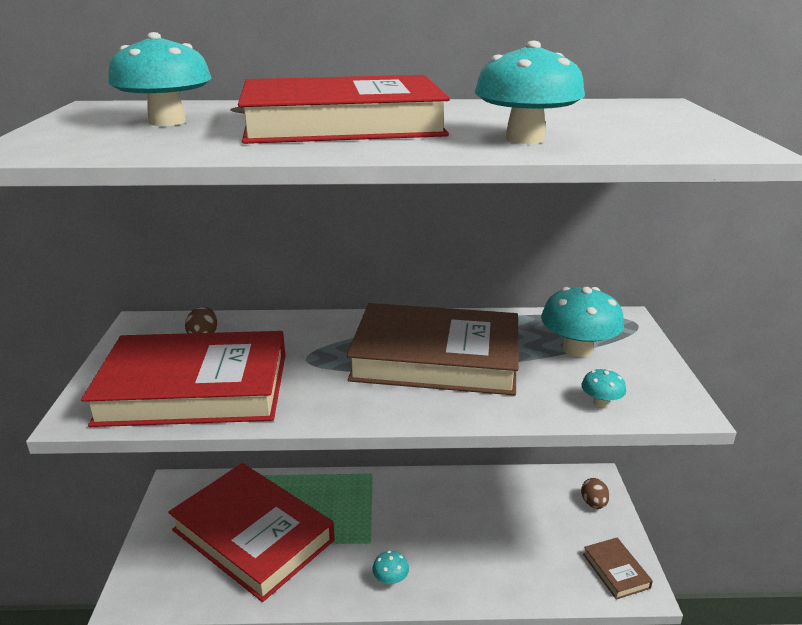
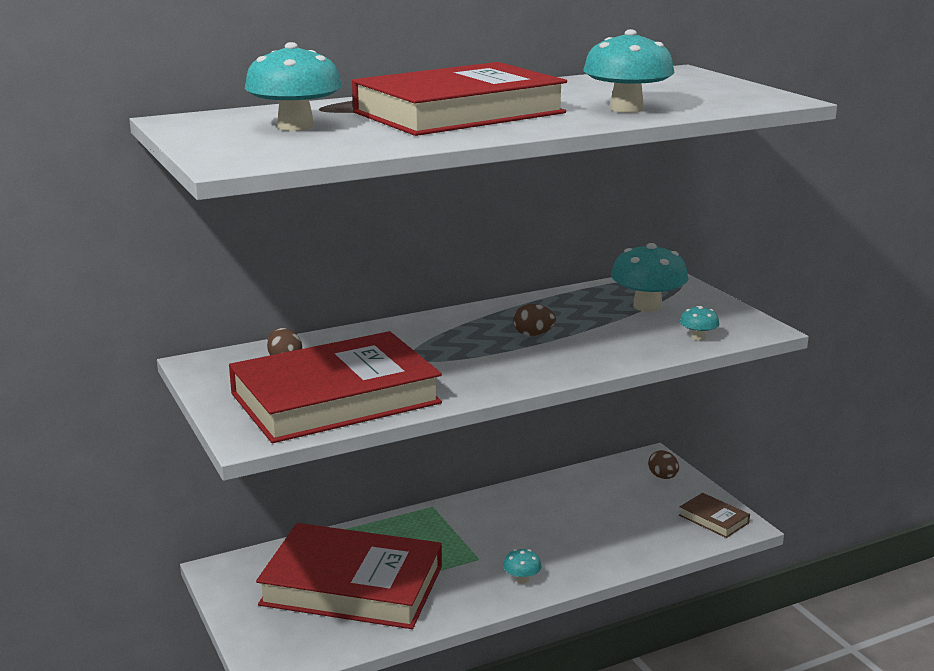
camera: 25 degrees left, 5 degrees down
(436, 358) = (533, 334): brown book -> brown egg

